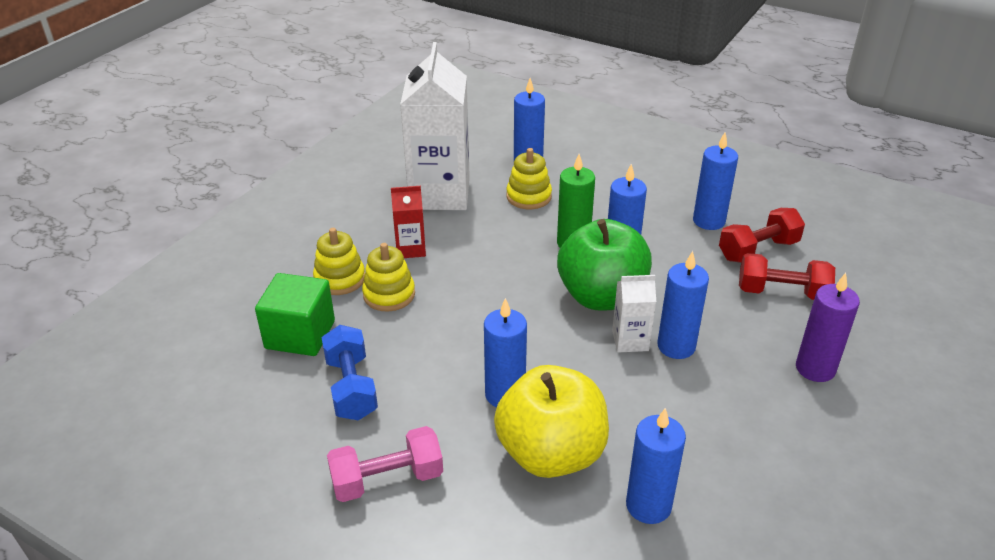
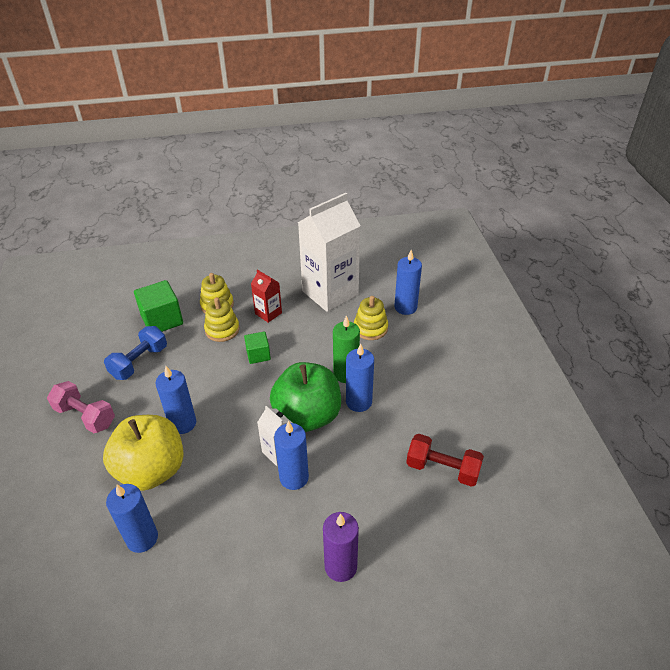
camera: 50 degrees right, 5 degrees up
(468, 287) = (258, 355): none -> green cube
(709, 221) = (446, 425): blue candle -> none
(781, 292) = (407, 506): red dumbbell -> none

